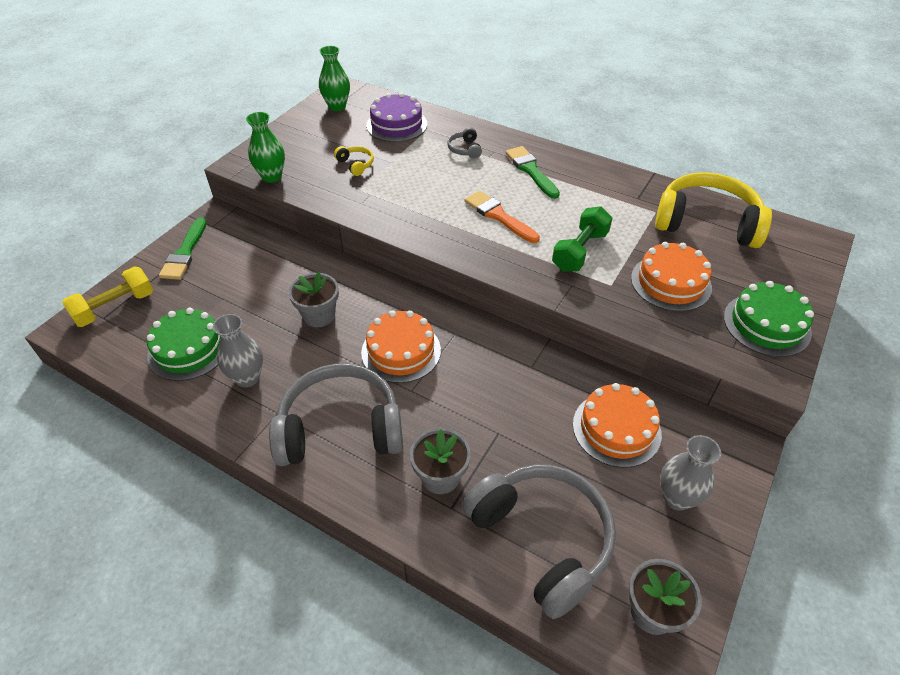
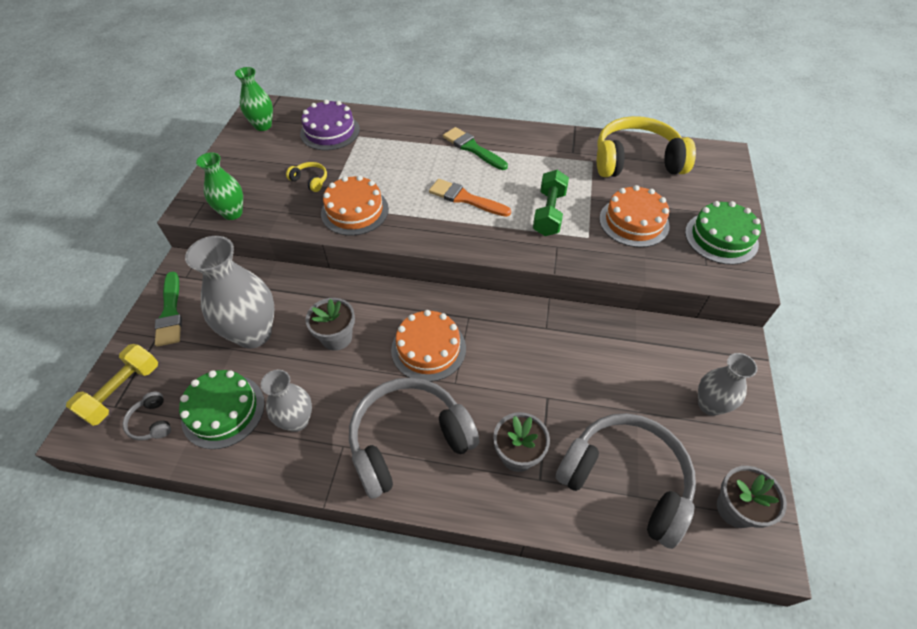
camera: 20 degrees left, 5 degrees up
(246, 291) = (254, 333): none -> grey vase
(465, 149) = (405, 141): grey headphones -> grey headphones (151, 422)
(616, 429) = (638, 361): orange cake -> orange cake (355, 211)

